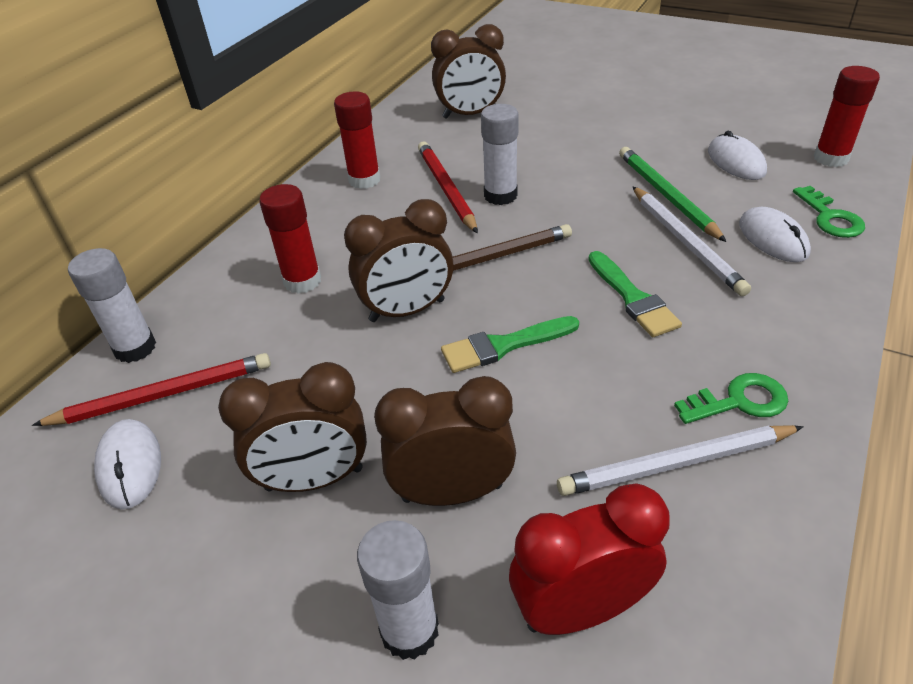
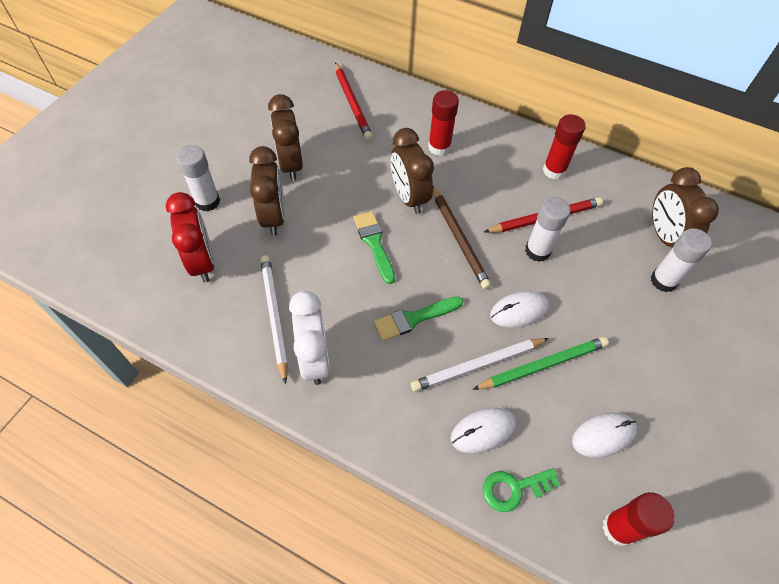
camera: 85 degrees right, 15 degrees up
(130, 466) = (309, 100): white mouse -> white mouse (519, 311)
(135, 348) = (387, 87): white glue stick -> white glue stick (663, 281)
(739, 401) = (314, 359): green key -> white clock

